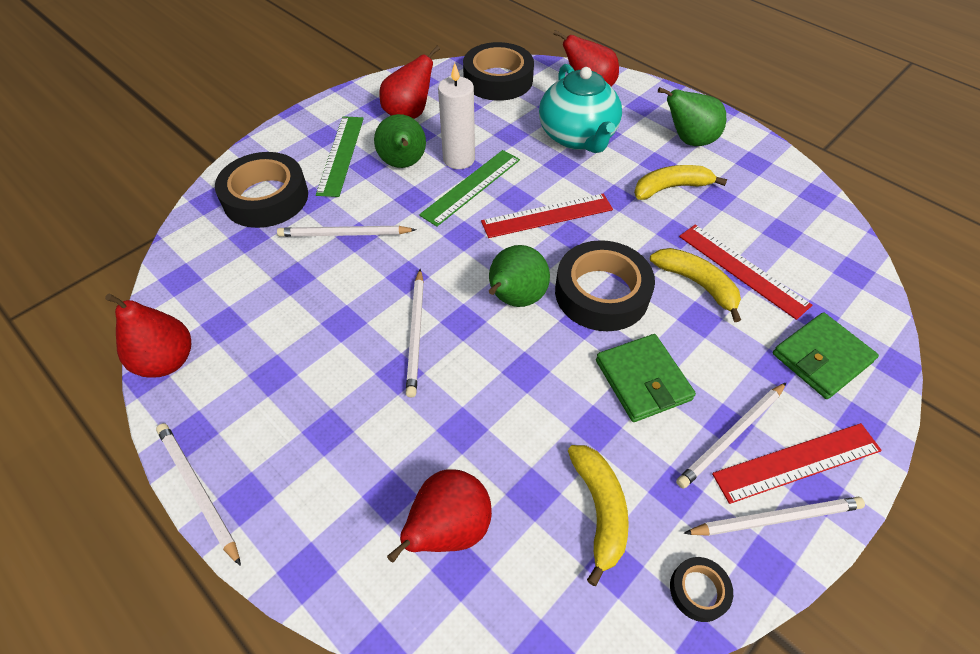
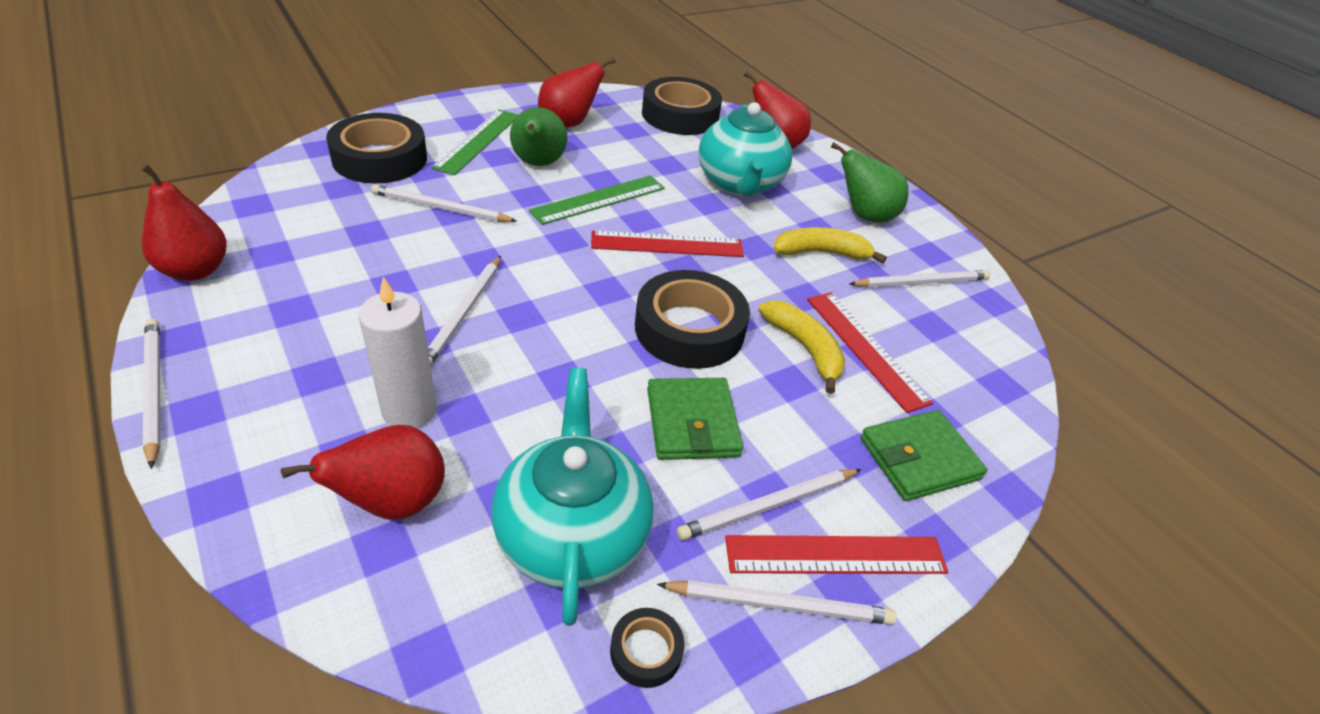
camera: 10 degrees right, 10 degrees down
(459, 159) = (599, 173): white candle -> white candle (409, 410)
(515, 299) = (589, 310): green pear -> none
(599, 510) = (572, 534): yellow banana -> turquoise teapot
(758, 193) = (921, 282): none -> white pencil

